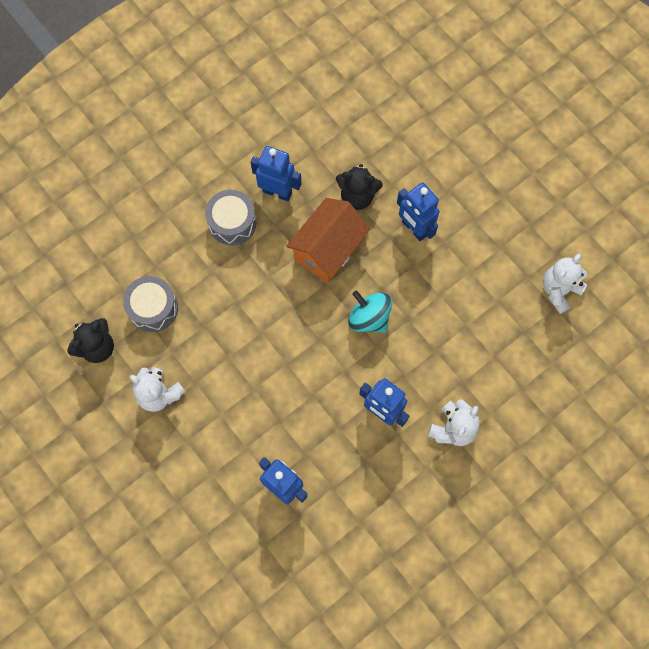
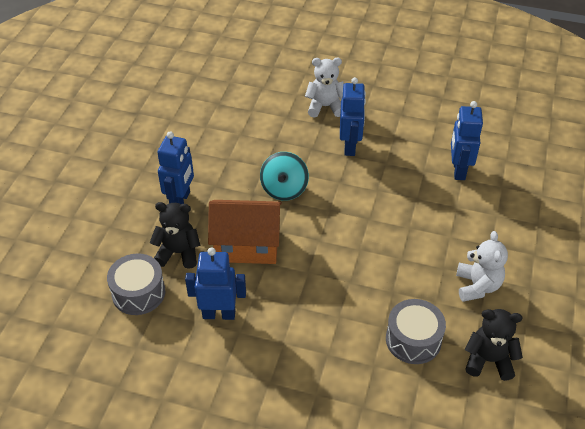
camera: 125 degrees left, 25 degrees down
(232, 223) = (279, 330): grey drum -> grey drum (138, 293)
(277, 192) = (219, 314): blue robot -> blue robot turned 105 degrees clockwise
(357, 196) = (178, 253): black teddy bear -> black teddy bear turned 60 degrees counterclockwise
(559, 290) = (169, 100): white teddy bear -> none

